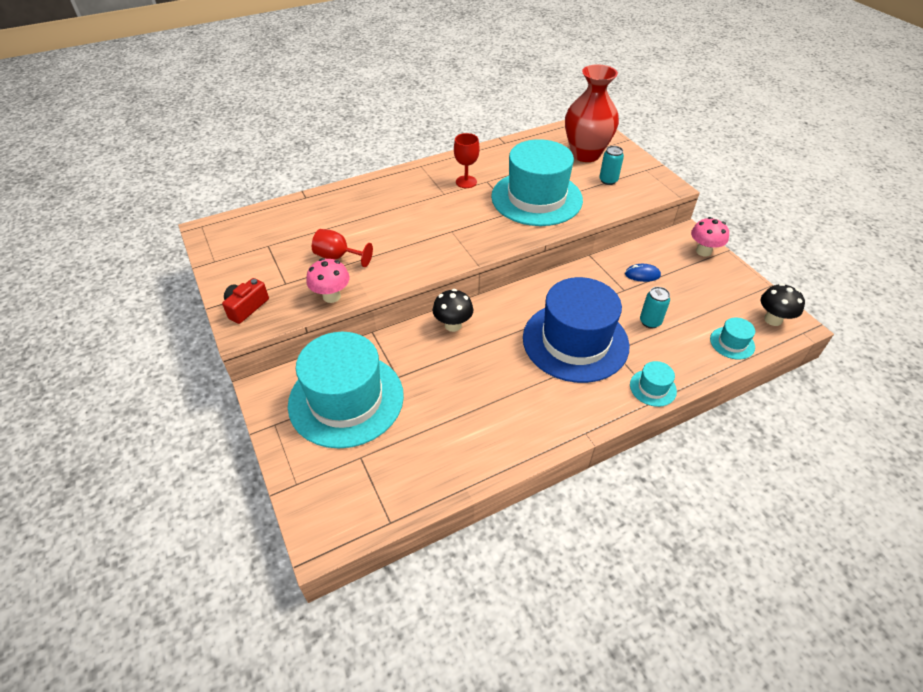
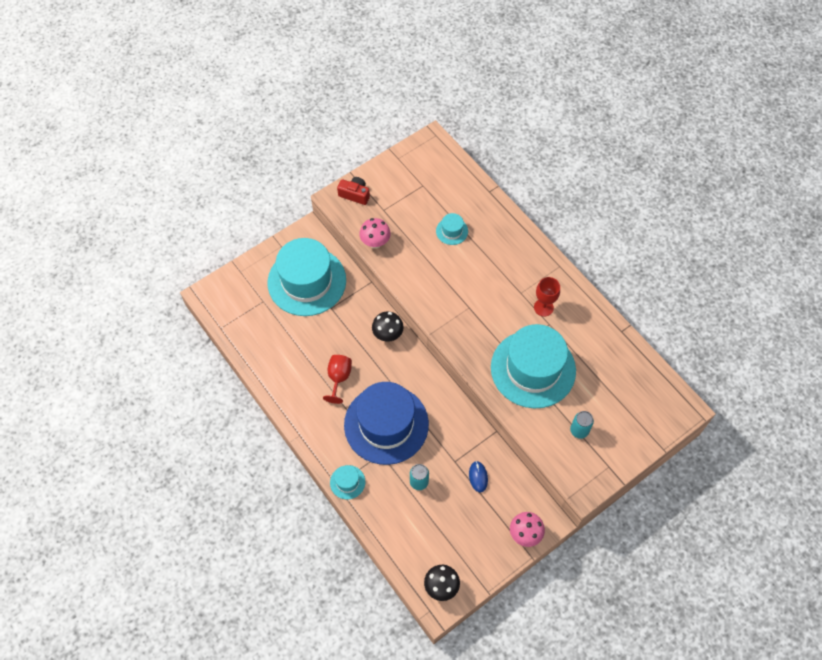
camera: 80 degrees right, 15 degrees up
(338, 257) = (419, 235): red goblet -> red goblet (339, 378)
(585, 154) = (621, 408): red vase -> none
(732, 343) = (406, 547): turquoise hat -> turquoise hat (452, 231)

